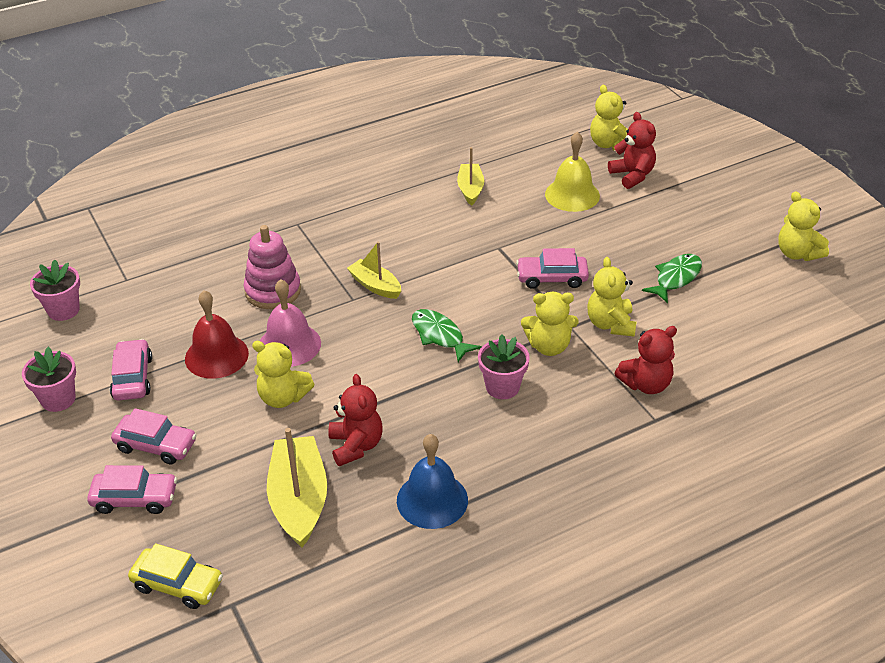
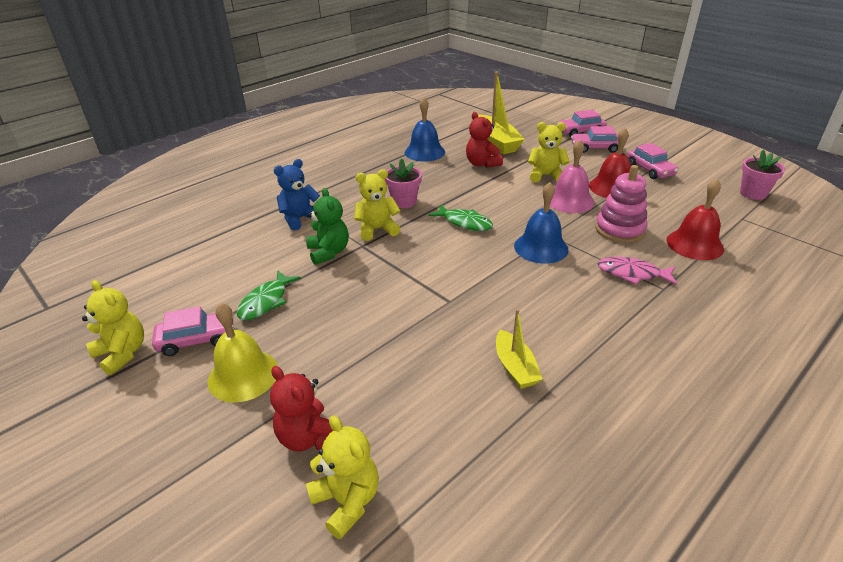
camera: 165 degrees right, 5 degrees down
(58, 399) = (678, 155): pink flower pot -> none
(177, 584) = (528, 115): yellow car -> none
(216, 259) = (694, 244): none -> red bell
(311, 241) = (632, 273): none -> pink fish
(375, 286) = (541, 247): yellow boat -> blue bell
(552, 278) = (387, 281): pink car -> pink car (197, 339)
(572, 195) = (387, 385): yellow bell -> yellow bell (243, 375)
(610, 324) = (329, 252): yellow teddy bear -> green teddy bear
(646, 384) = (300, 219): red teddy bear -> blue teddy bear

